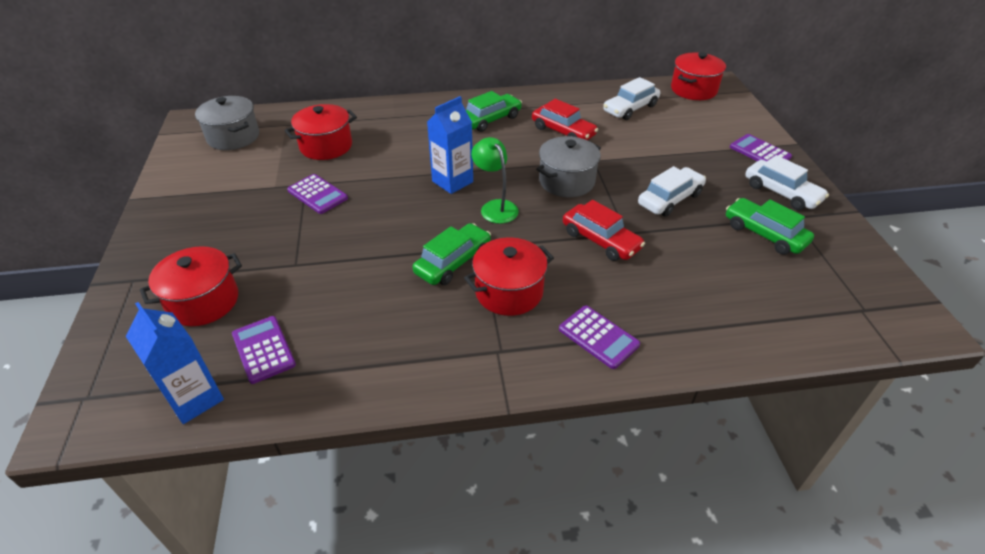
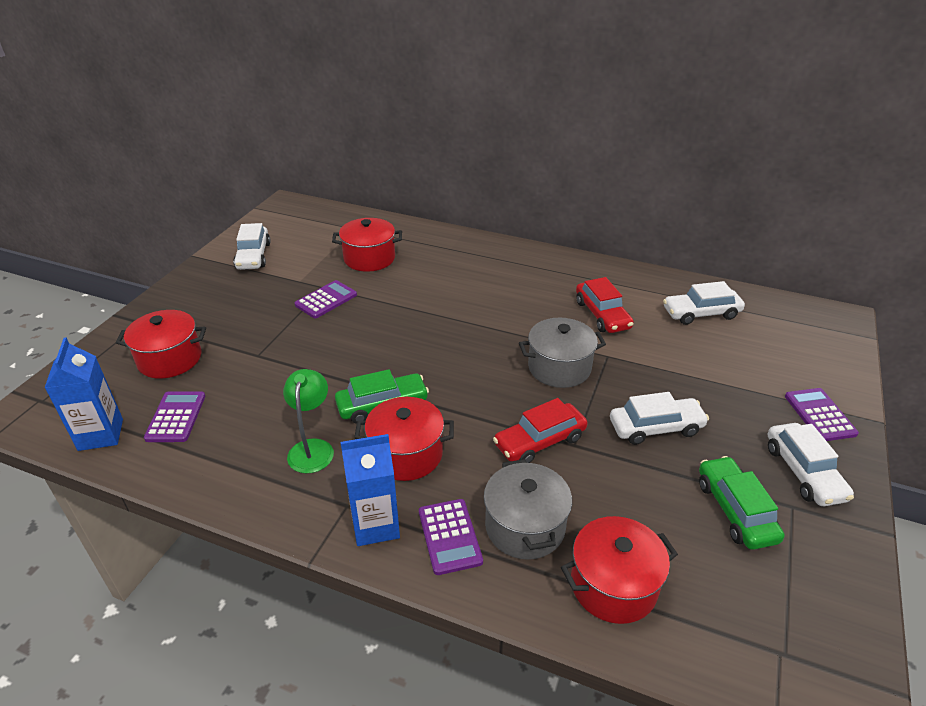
camera: 30 degrees right, 5 degrees down
(202, 179) = (253, 256): none -> white car
(233, 137) = (305, 227): grey pot -> grey pot (525, 526)
(317, 194) = (326, 300): purple calculator -> purple calculator turned 120 degrees counterclockwise
(452, 181) = (448, 328): blue carton -> blue carton (375, 525)
(490, 120) = (538, 279): green car -> none
(495, 207) = (466, 367): green lamp -> green lamp (312, 448)
(600, 240) = (539, 441): red car -> red car turned 75 degrees clockwise
(693, 90) = (800, 315): red pot -> red pot (613, 585)

